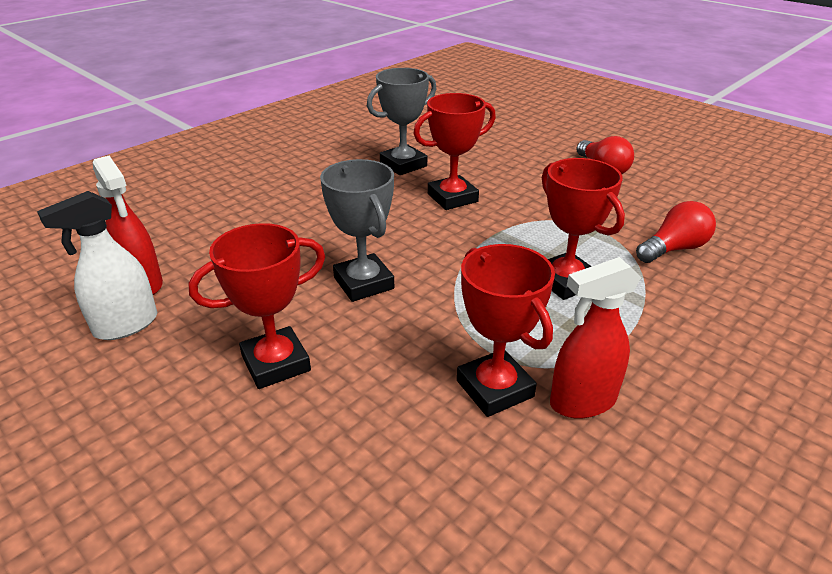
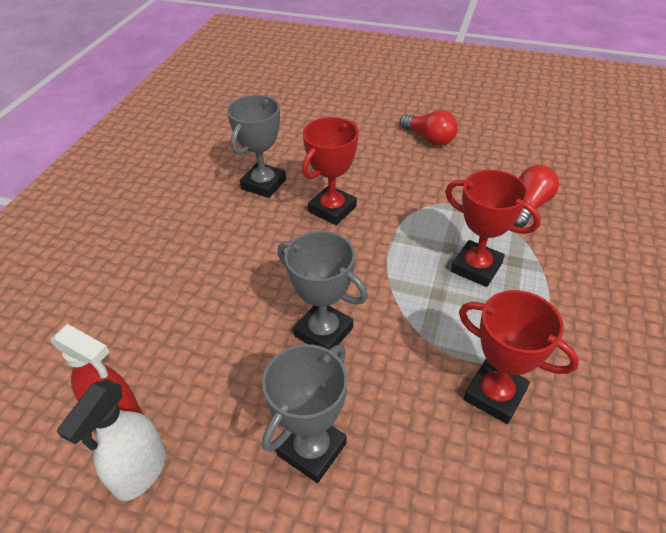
camera: 25 degrees left, 10 degrees up
(276, 363) = (312, 449): red trophy -> grey trophy
(582, 401) = (559, 378): red spray bottle -> none

